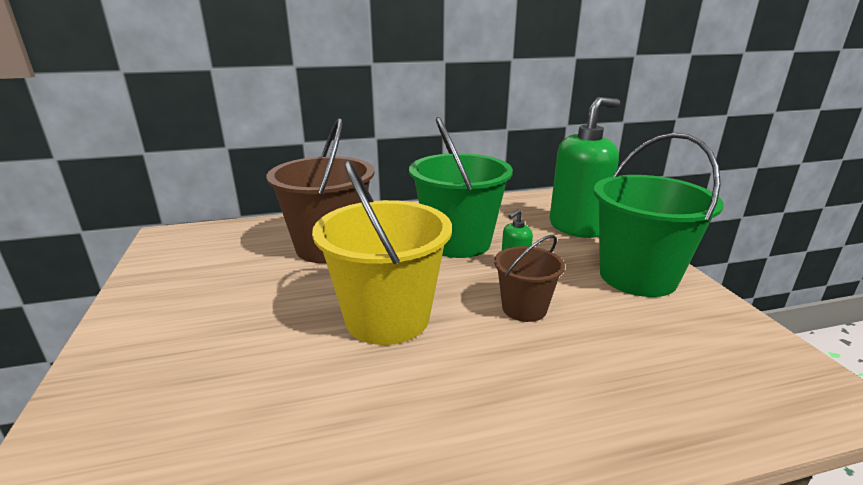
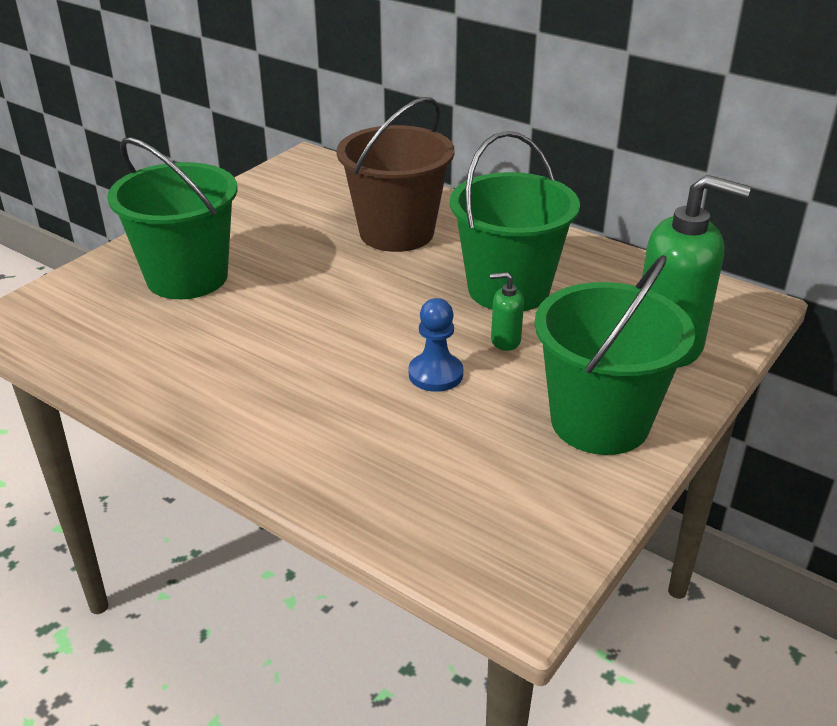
camera: 50 degrees right, 10 degrees up
(202, 368) = (187, 277): none -> green bucket
(387, 318) = (330, 315): yellow bucket -> none
(524, 308) = (435, 374): brown bucket -> blue pawn

